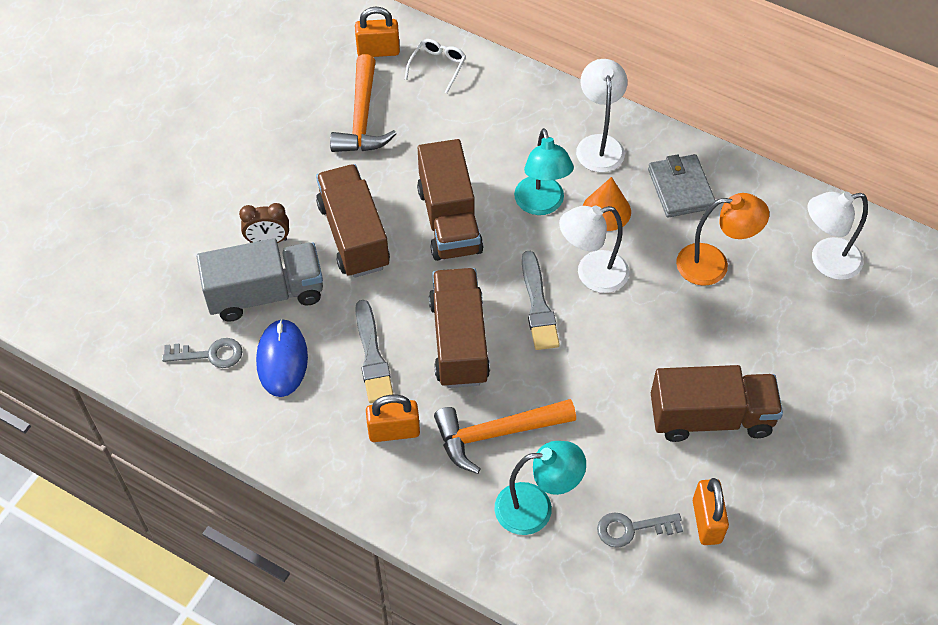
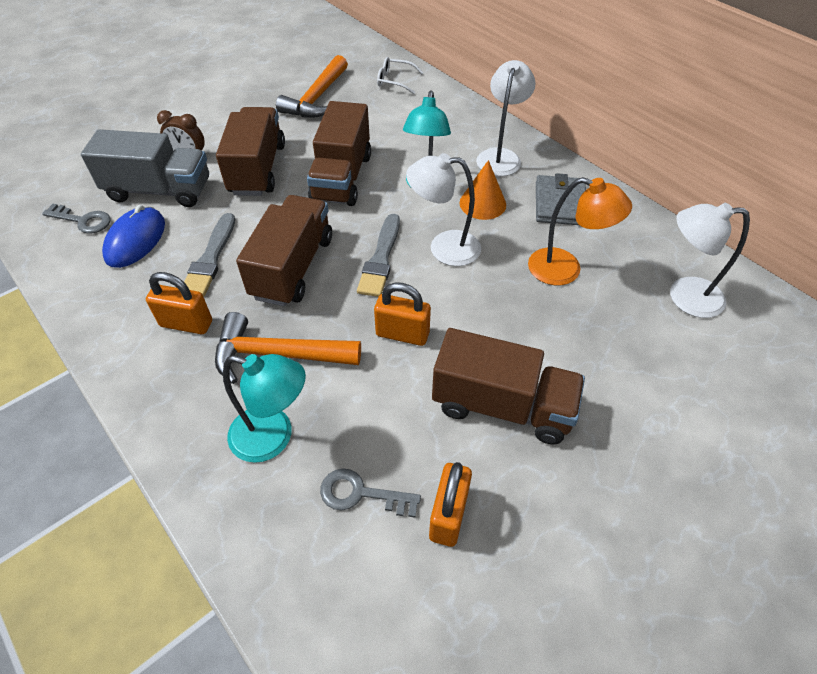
camera: 20 degrees right, 5 degrees down
(378, 51) = (356, 63): orange padlock -> orange padlock (402, 334)
(437, 67) = (395, 81): white glasses -> white glasses turned 120 degrees counterclockwise

